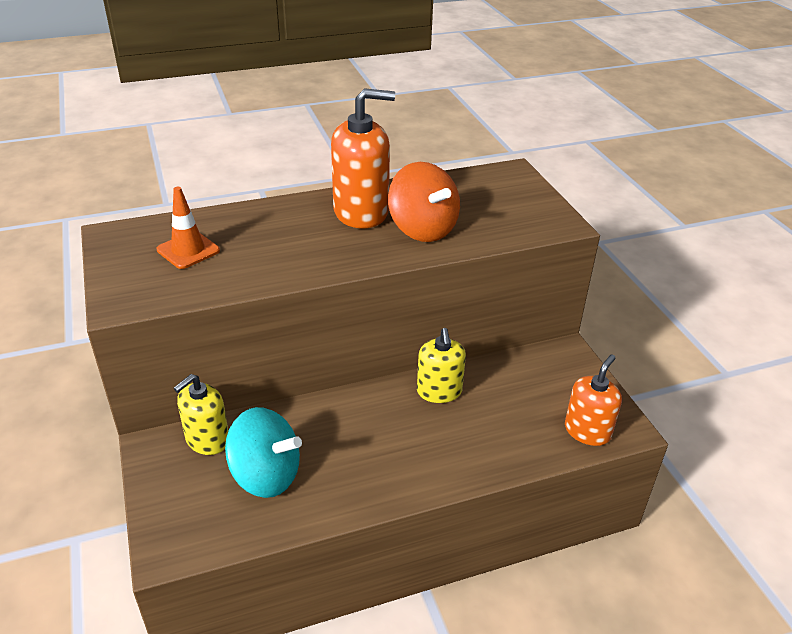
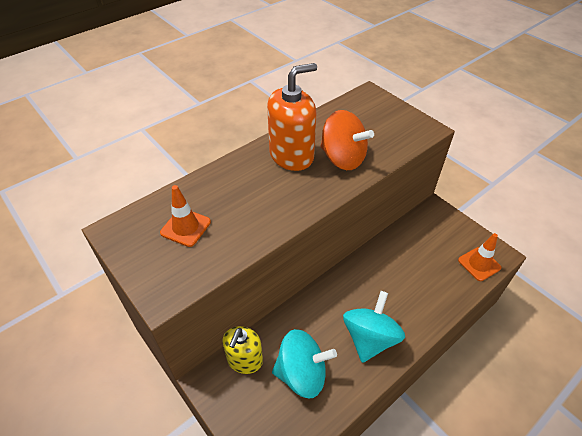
camera: 20 degrees left, 10 degrees up
(376, 466) = (370, 338): none -> turquoise spinning top
(439, 391) = (376, 265): yellow soap dispenser -> none
(587, 431) = (479, 264): orange soap dispenser -> orange traffic cone

